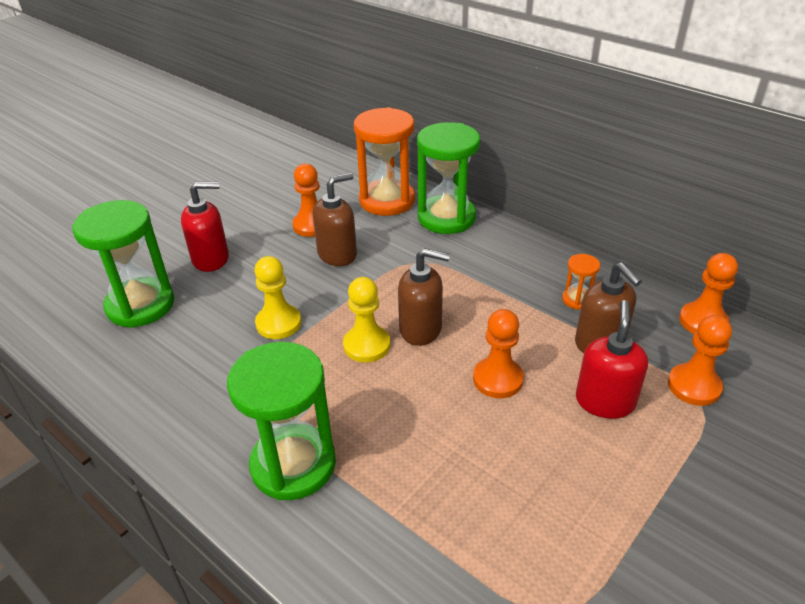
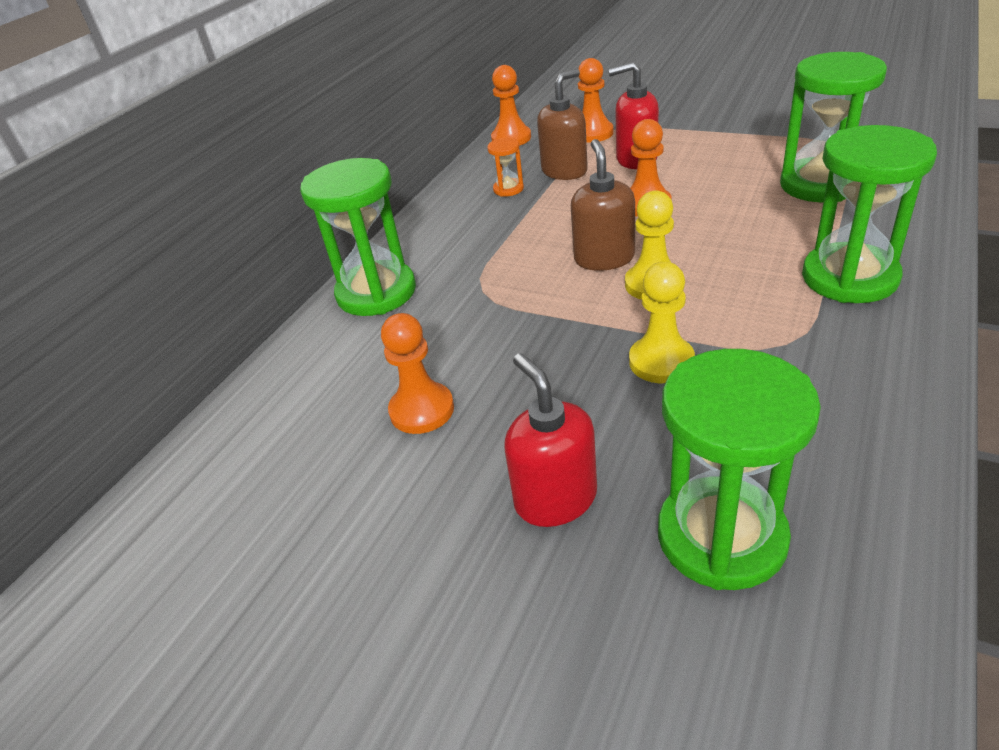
camera: 100 degrees left, 0 degrees up
(337, 254) = (489, 359): brown soap dispenser -> none
(387, 200) = (338, 354): orange hourglass -> none
(466, 531) = (819, 185): none -> green hourglass

